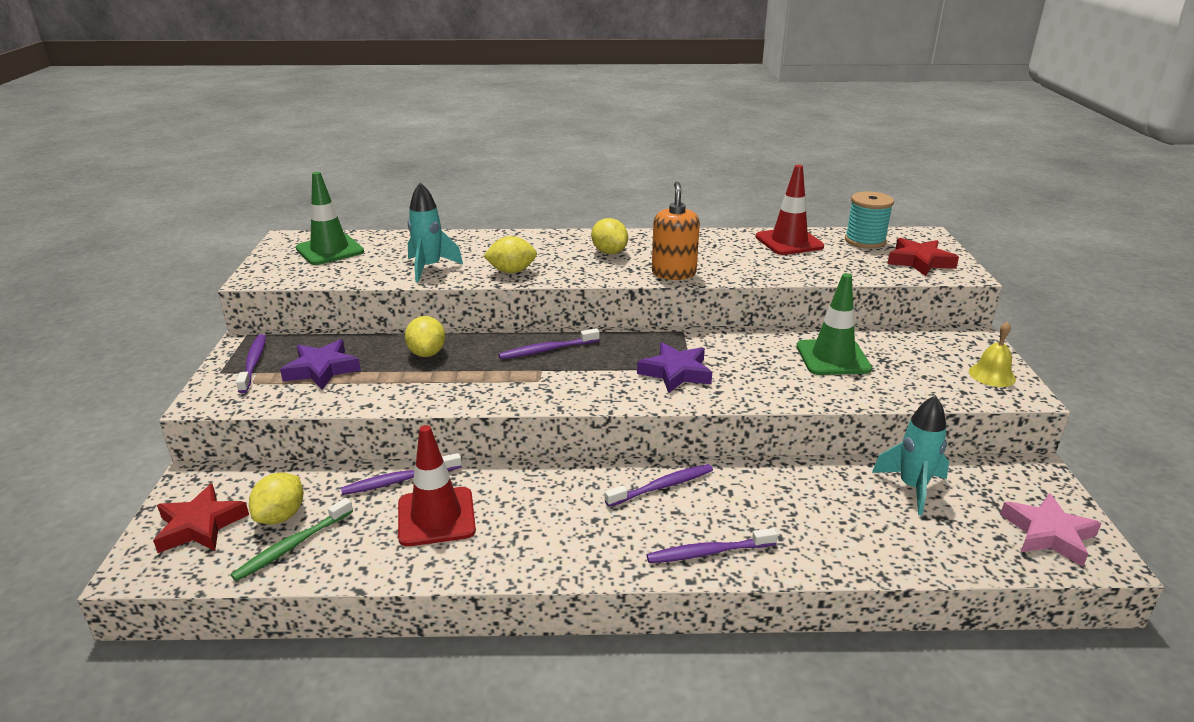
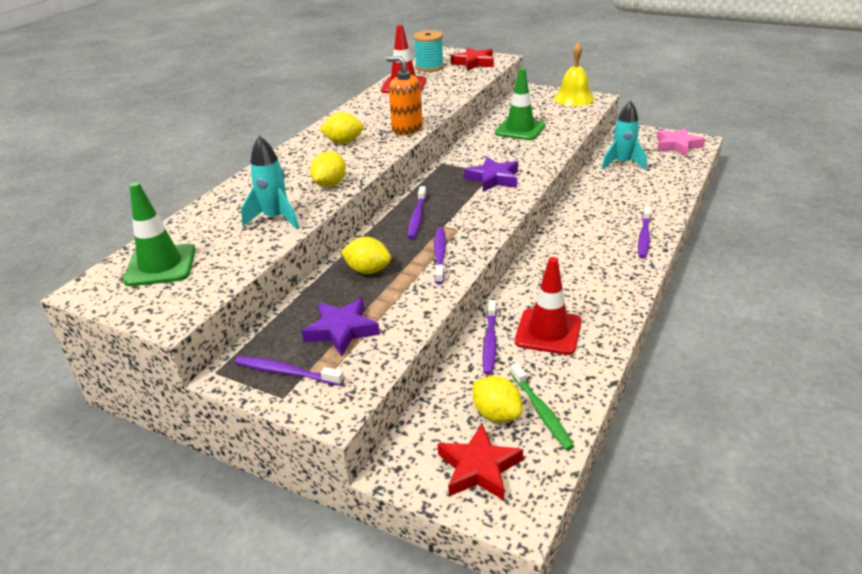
camera: 60 degrees left, 5 degrees up
(662, 486) = (572, 235): purple toothbrush -> purple toothbrush (440, 255)
(992, 375) = (573, 98): yellow bell -> yellow bell, size x1.52

